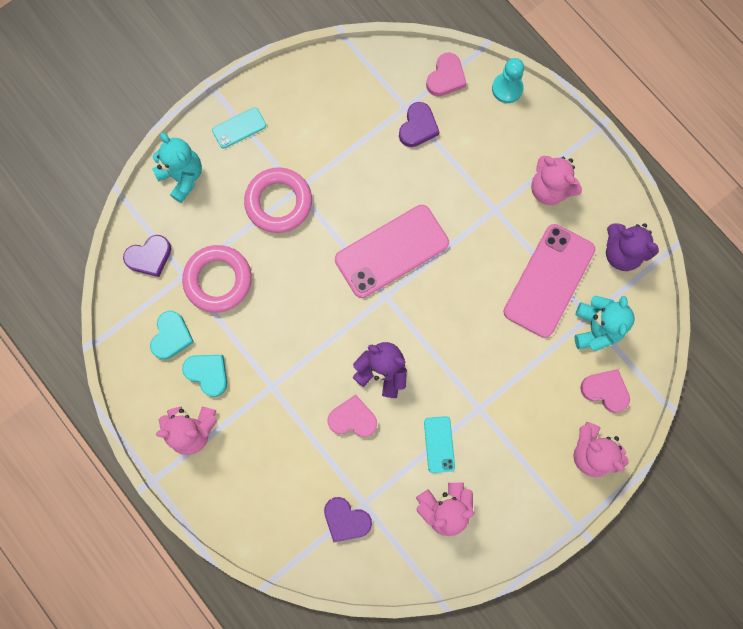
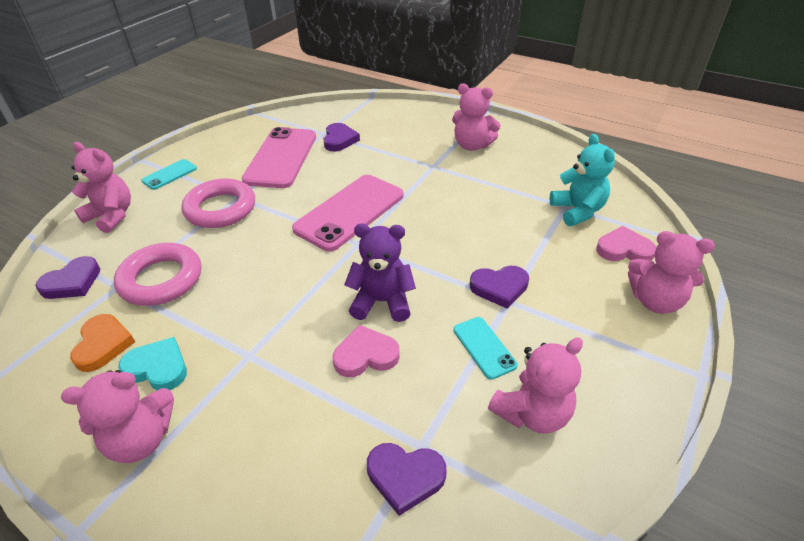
camera: 20 degrees left, 35 degrees down
(171, 336) = (103, 345): turquoise heart -> orange heart
(182, 177) = (111, 216): turquoise teddy bear -> pink teddy bear
(446, 77) = (350, 113): pink heart -> none
(479, 392) = (499, 288): none -> purple heart
(507, 88) = (403, 109): turquoise pawn -> none
(549, 280) = (510, 193): pink phone -> pink phone (281, 158)
(622, 253) = (559, 163): purple teddy bear -> none

